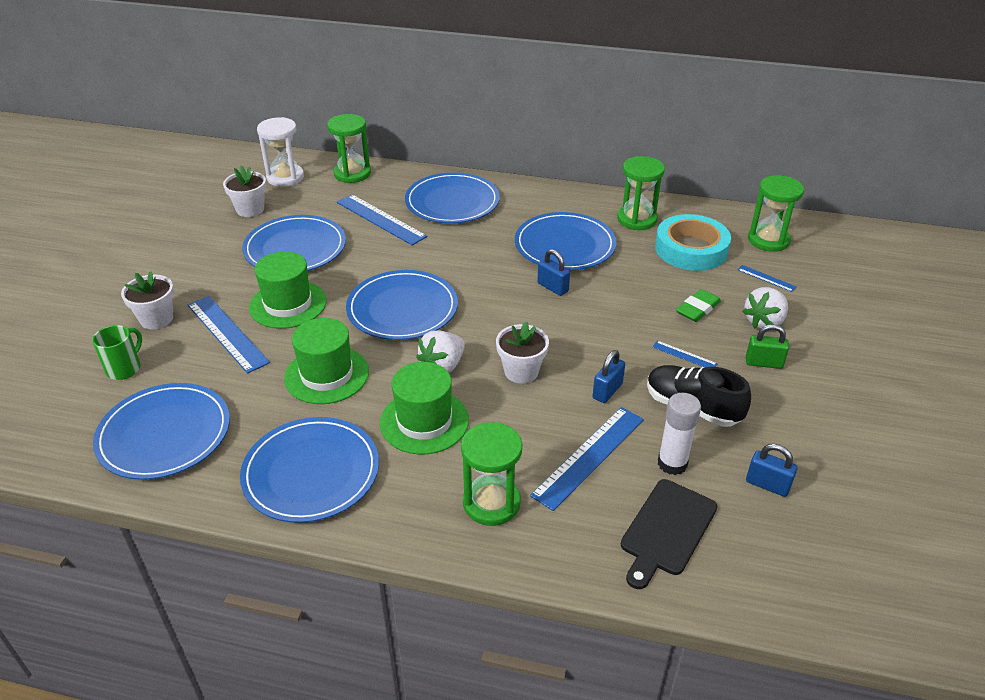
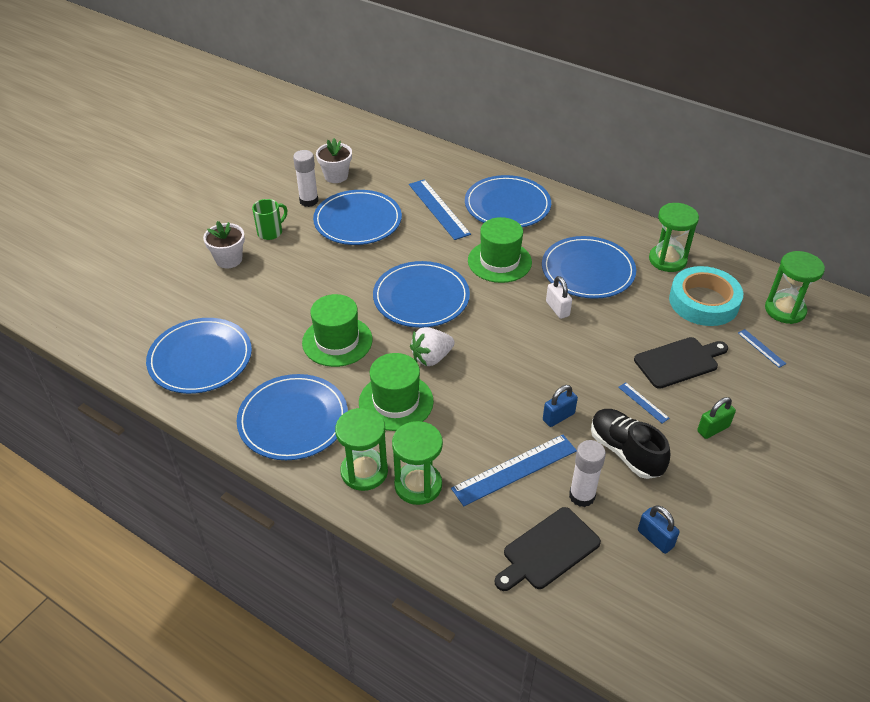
camera: 20 degrees right, 5 degrees up
(124, 368) = (191, 296): green mug -> green mug (270, 232)
(227, 333) = (276, 285): blue ruler -> none
(229, 240) = (309, 201): none -> white glue stick
(285, 177) = (376, 151): white hourglass -> none
(288, 304) = (332, 271): green hat -> green hat (499, 261)
(352, 174) = (433, 159): green hourglass -> green hourglass (364, 471)
(521, 371) = (494, 380): white flower pot -> none
(552, 287) = (557, 309): blue padlock -> white padlock
(697, 309) = (679, 362): green eraser -> black cutting board
(763, 363) = (713, 429): green padlock -> green padlock turned 60 degrees counterclockwise
(764, 322) = (735, 390): white strawberry -> none

